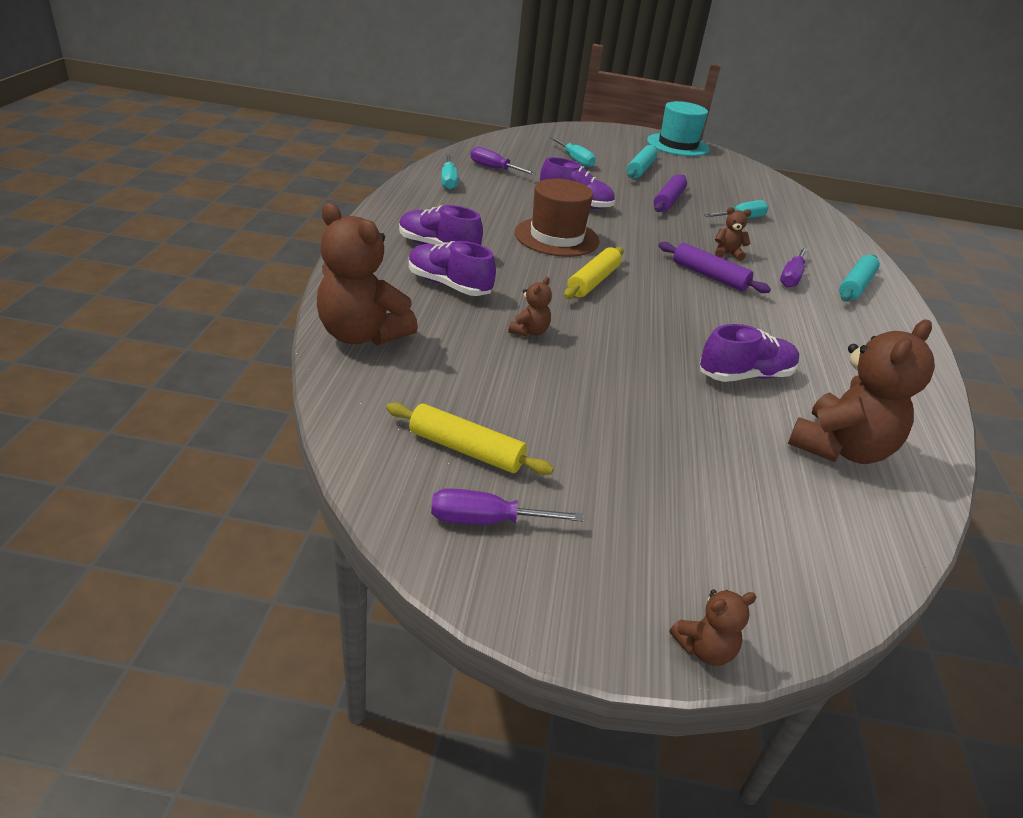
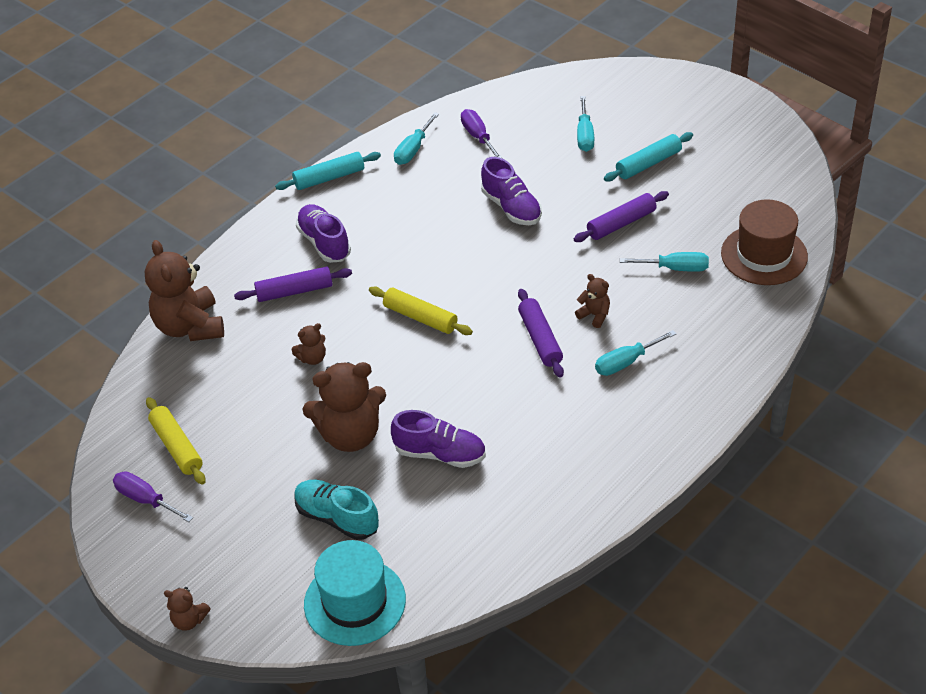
camera: 40 degrees right, 10 degrees up
(449, 285) = (294, 291): purple shoe -> purple rolling pin
(556, 237) = (443, 253): brown hat -> brown hat (764, 255)
(593, 281) = (420, 317): yellow rolling pin -> yellow rolling pin turned 60 degrees clockwise
(678, 145) = (751, 125): turquoise hat -> turquoise hat (355, 602)
(726, 461) = (337, 518): none -> turquoise shoe
(791, 277) = (626, 362): purple screwdriver -> turquoise screwdriver
(840, 448) = (434, 540): brown teddy bear -> brown teddy bear (350, 435)
(855, 286) = (683, 391): turquoise rolling pin -> turquoise rolling pin (329, 177)

